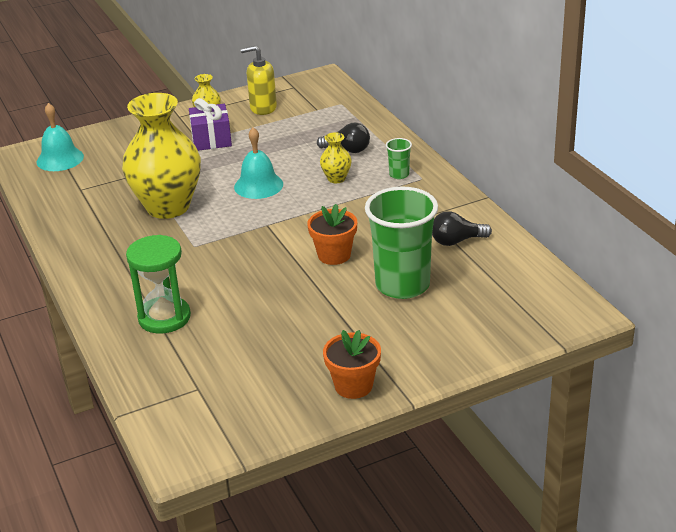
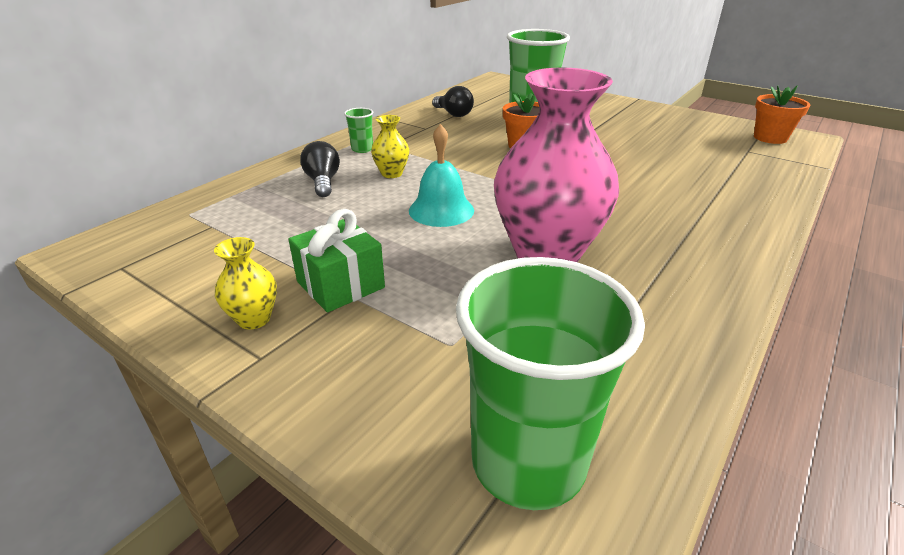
camera: 120 degrees left, 0 degrees up
(60, 159) = (528, 462): turquoise bell -> green cup
(164, 317) = (711, 187): green hourglass -> none
(168, 207) = (547, 254): yellow vase -> pink vase
(211, 140) = (340, 285): purple gift -> green gift
(263, 108) = (209, 272): yellow soap dispenser -> none
(353, 386) = (652, 112): orange flower pot -> orange flower pot (770, 138)

